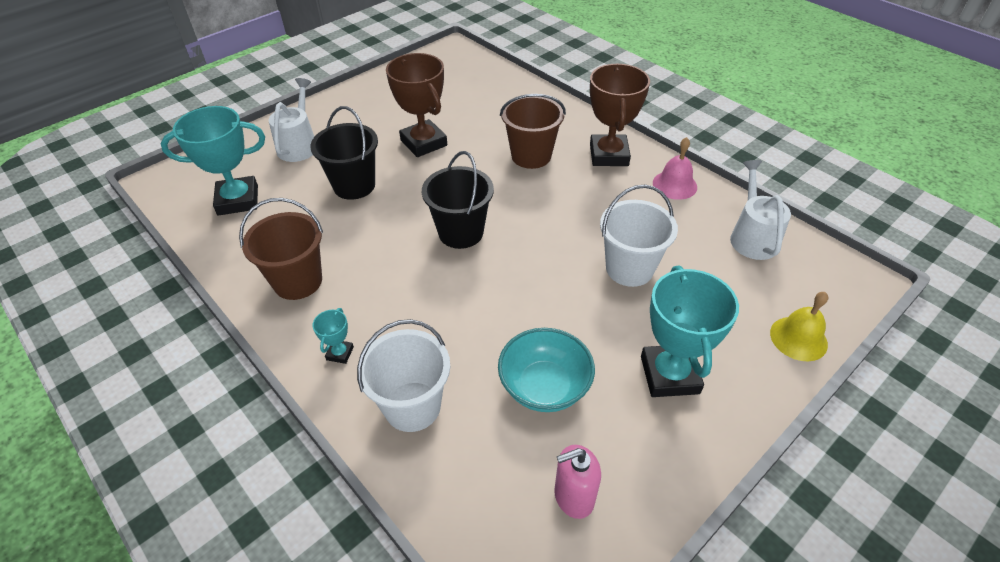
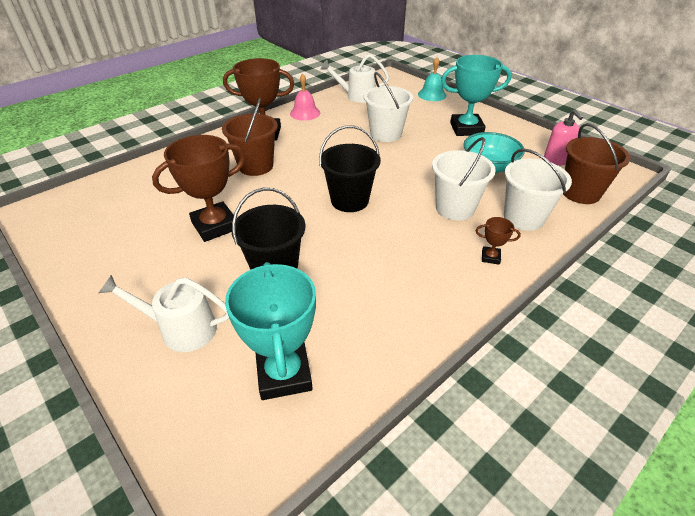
camera: 90 degrees left, 5 degrees down
(298, 281) = (415, 295): brown bucket -> brown bucket (580, 193)
(340, 353) = (490, 257): turquoise trophy -> brown trophy
(439, 330) = (455, 208): none -> white bucket
(798, 338) = (432, 95): yellow bell -> turquoise bell

